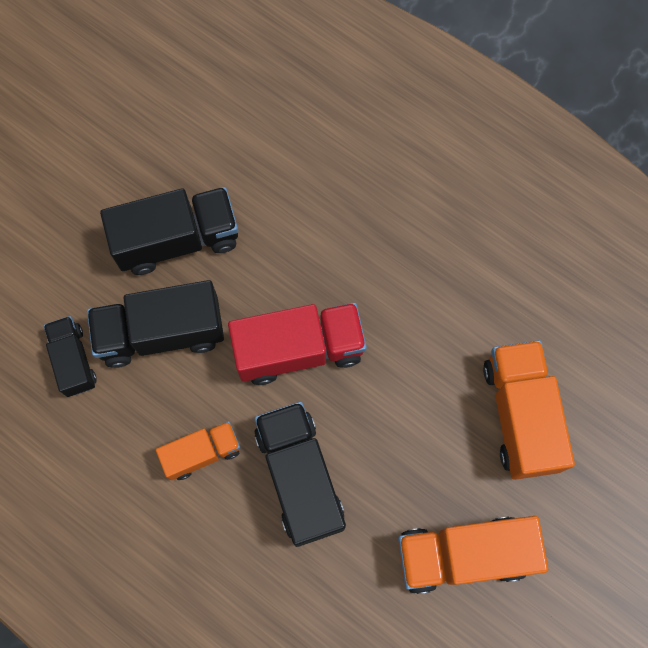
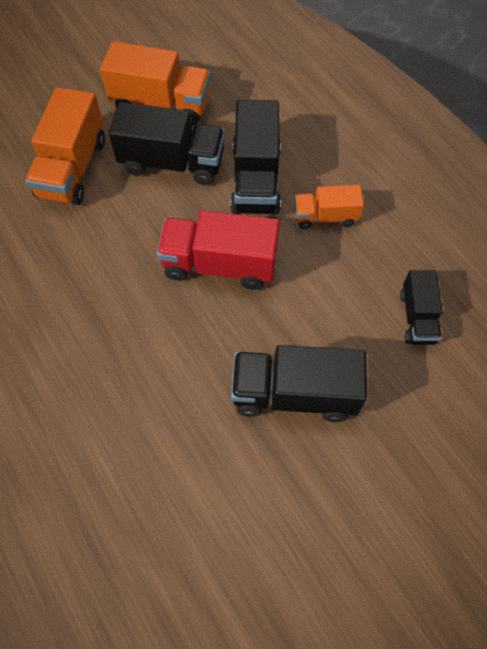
camera: 160 degrees left, 10 degrees down
(161, 333) = (333, 315): black truck -> black truck (172, 163)

